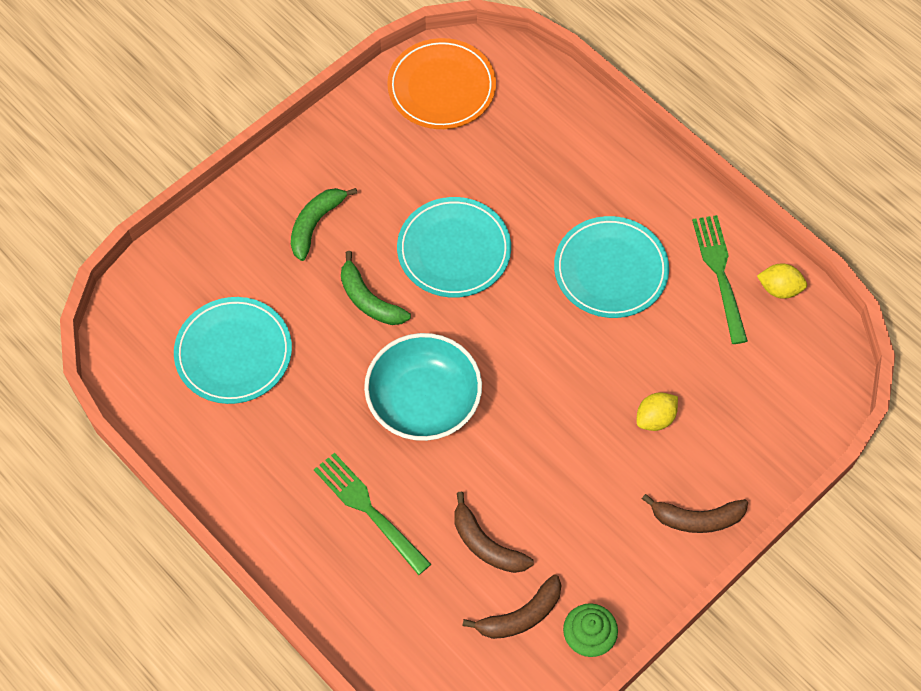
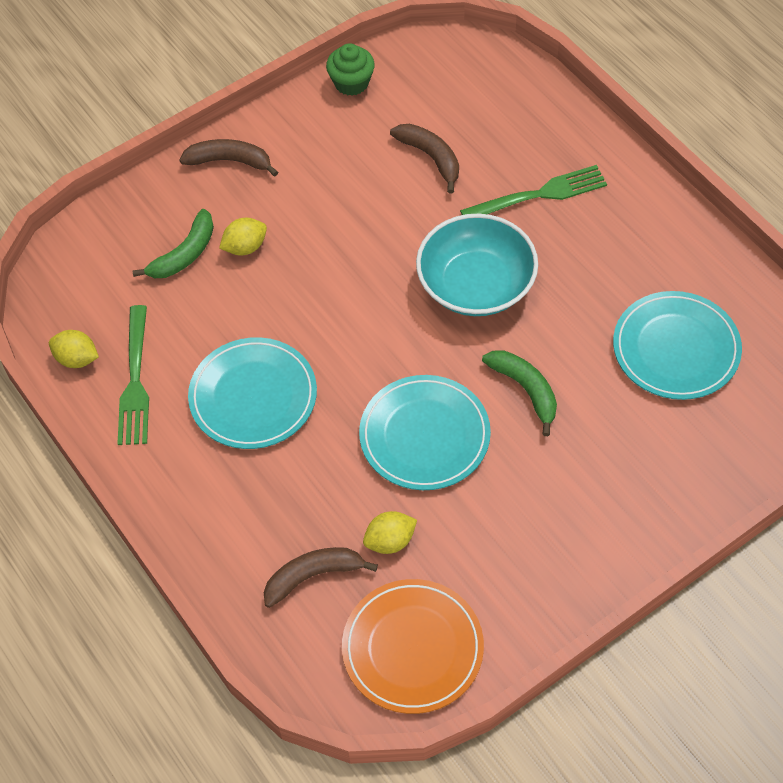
camera: 170 degrees left, 5 degrees down
(315, 224) = (583, 482): green banana -> green banana (184, 254)
(368, 509) = (540, 194): green fork -> green fork turned 75 degrees counterclockwise
(470, 162) = (390, 541): none -> yellow lemon
(520, 616) = (408, 103): brown banana -> brown banana (313, 576)

